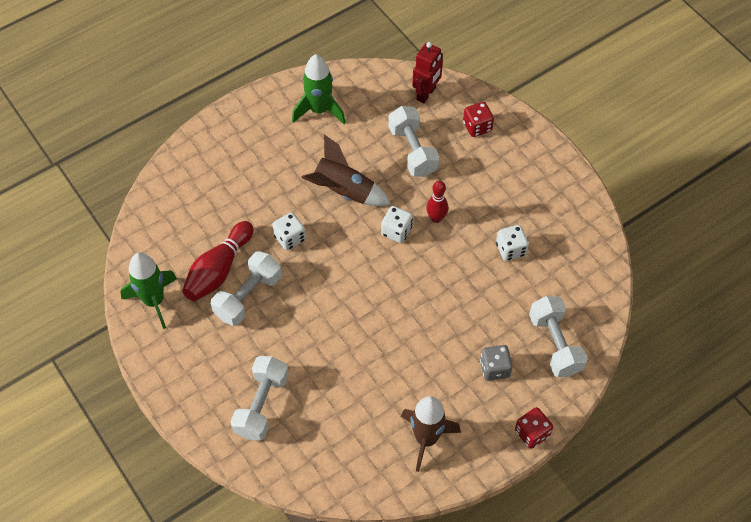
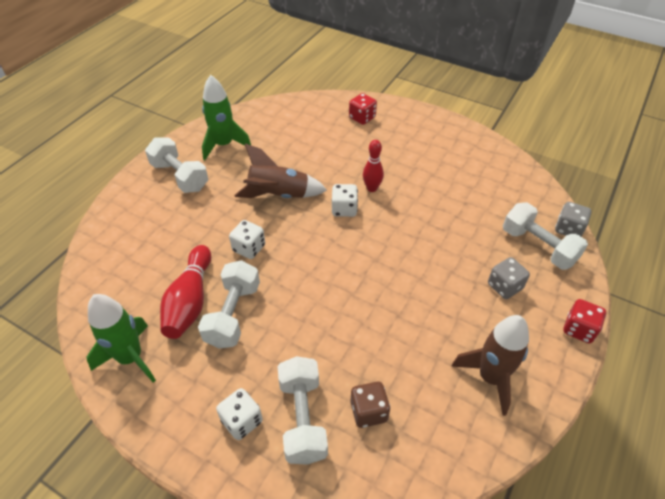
camera: 25 degrees left, 10 degrees down
(314, 422) = (368, 411): none -> brown dice
(413, 151) = (321, 148): white dumbbell -> white dumbbell (180, 176)
(426, 94) = (308, 109): red robot -> none
(510, 249) = (448, 190): white dice -> white dice (242, 421)
(598, 339) = (568, 229): none -> grey dice

